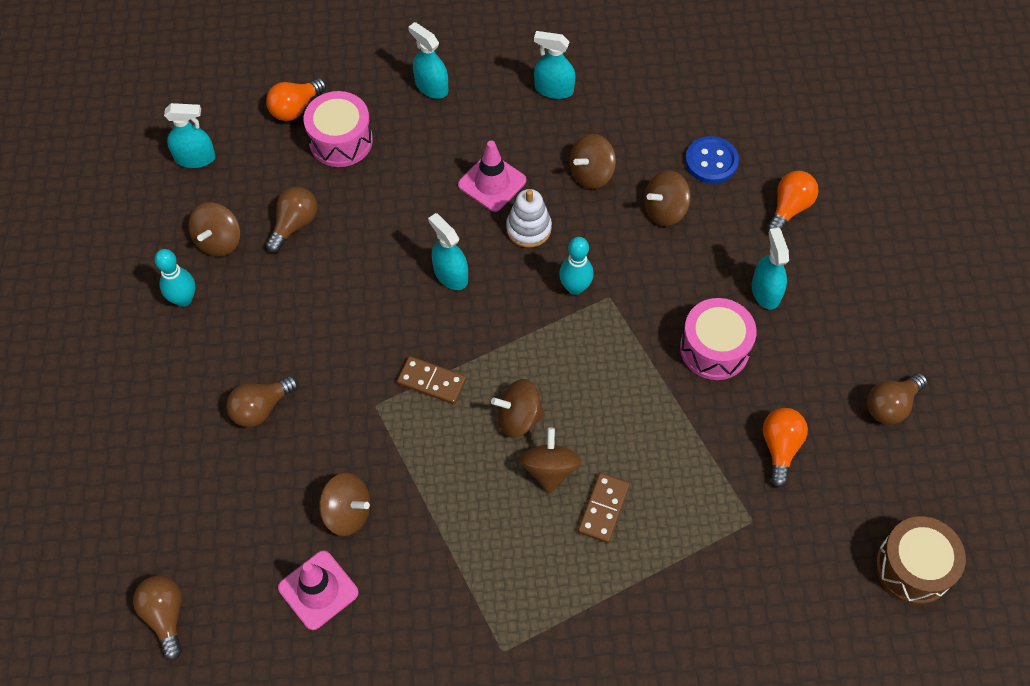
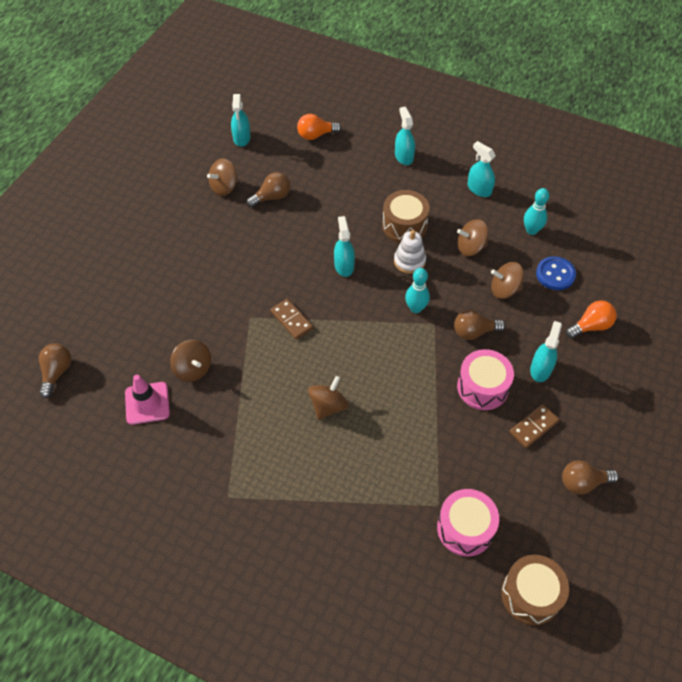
camera: 30 degrees right, 5 degrees down
(184, 299) = (184, 209): turquoise bowling pin -> turquoise bowling pin (531, 230)
(195, 158) = (242, 138): turquoise spray bottle -> turquoise spray bottle turned 60 degrees clockwise
(261, 408) = (185, 287): brown light bulb -> brown light bulb (474, 332)
(341, 140) = (330, 163): pink drum -> pink drum (465, 528)
(492, 183) = (404, 225): pink traffic cone -> brown drum
(518, 418) = (329, 366): brown spinning top -> none
(603, 509) = (346, 446): brown domino -> brown domino (533, 427)
(780, 448) = (487, 470): orange light bulb -> none

